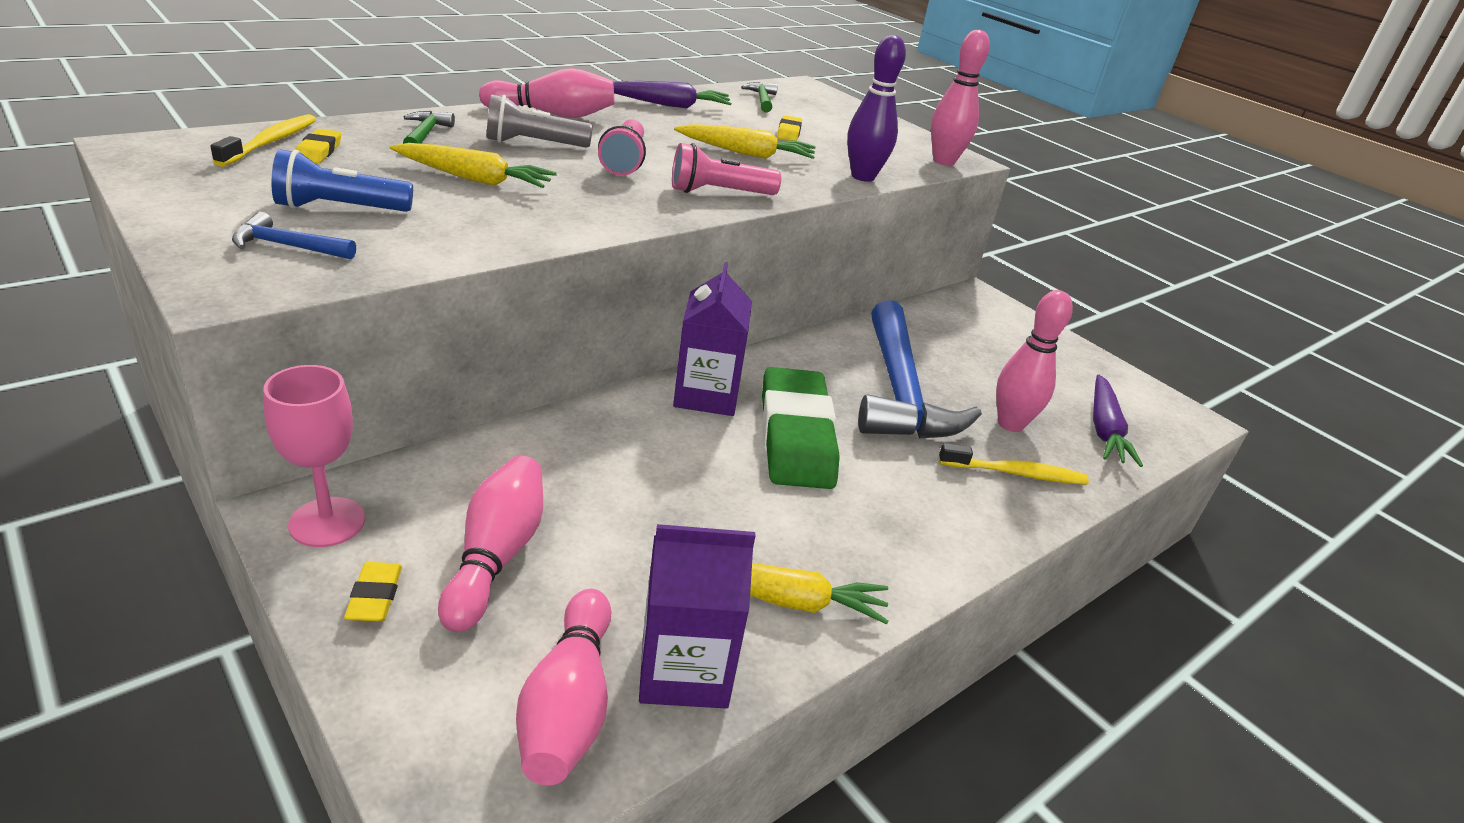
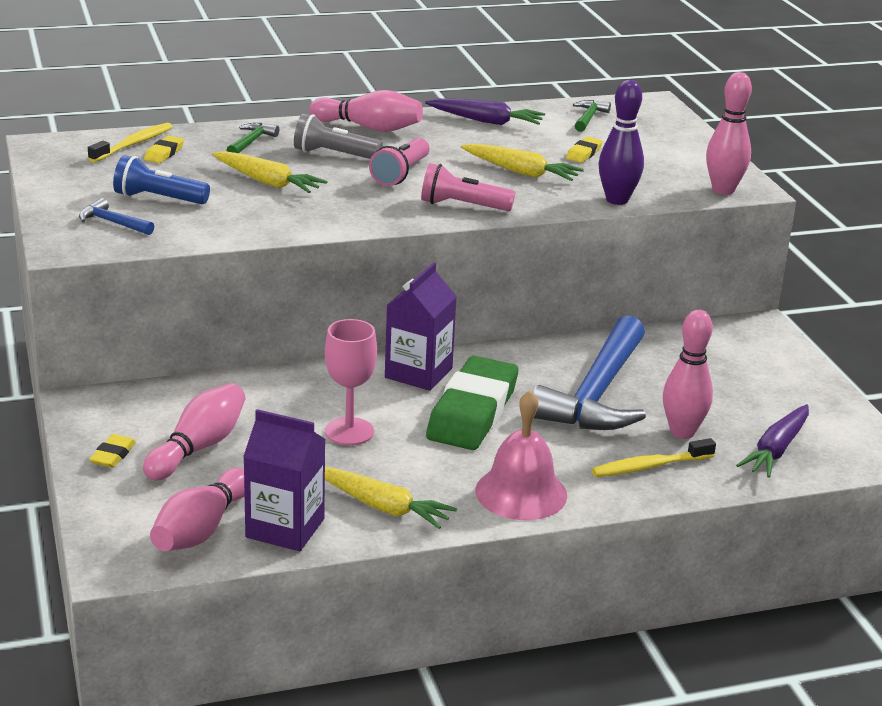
camera: 25 degrees right, 5 degrees down
(327, 522) = (101, 411): pink goblet -> pink goblet (349, 431)
(921, 538) = (521, 492): none -> pink bell
(1016, 473) = (649, 466): yellow toothbrush -> yellow toothbrush turned 135 degrees clockwise

